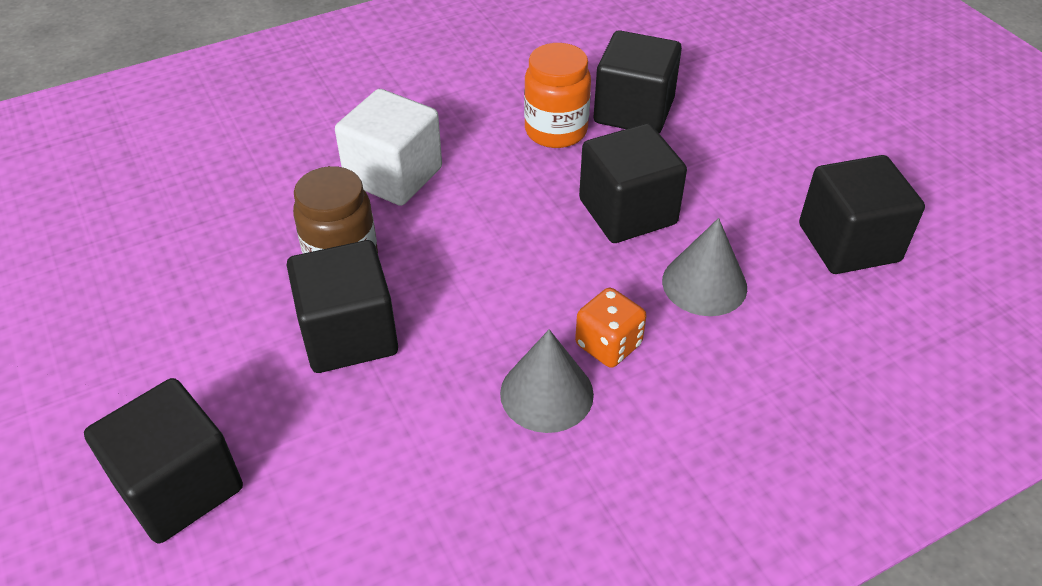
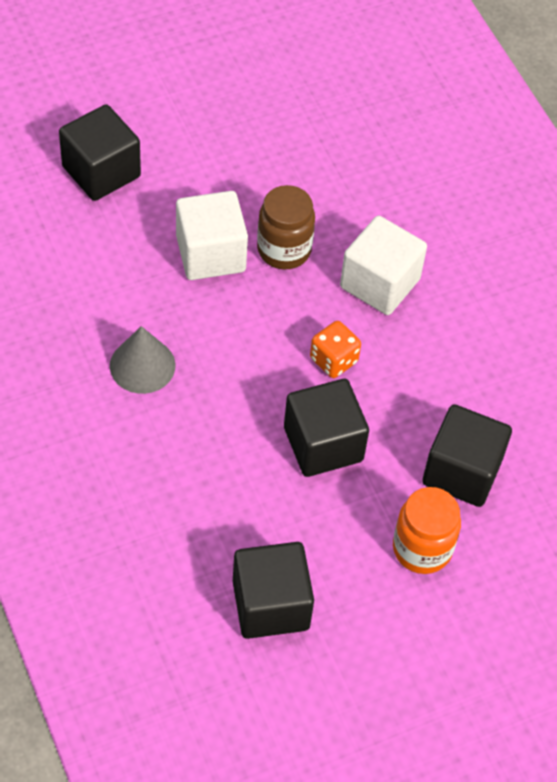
camera: 90 degrees right, 10 degrees up
(349, 334) = (210, 254): black cube -> white cube
(556, 131) = (434, 405): orange jar -> orange jar (422, 548)
(608, 345) = (181, 409): orange dice -> orange dice (333, 360)
(704, 284) = (235, 484): grey cone -> none

